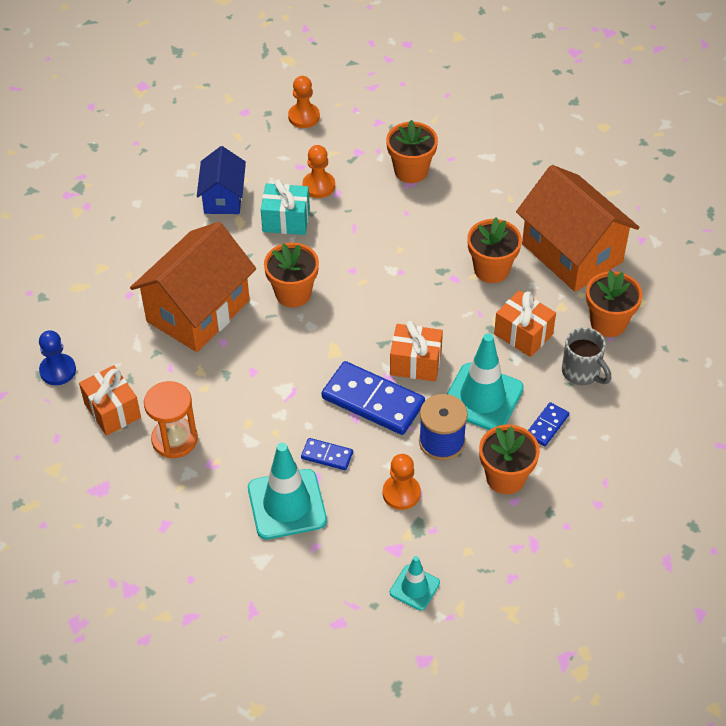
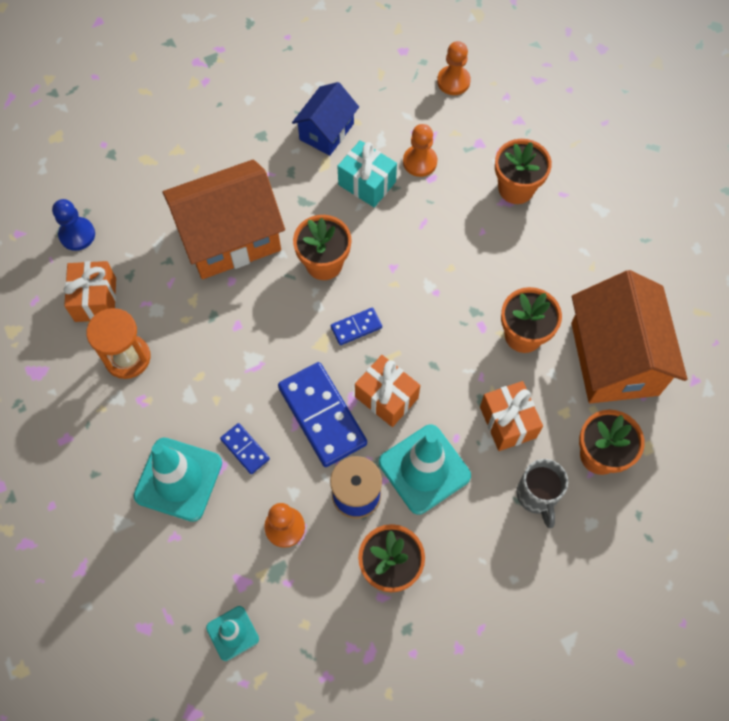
camera: 30 degrees right, 15 degrees up
(547, 426) = (465, 534): blue domino -> blue domino (356, 327)

